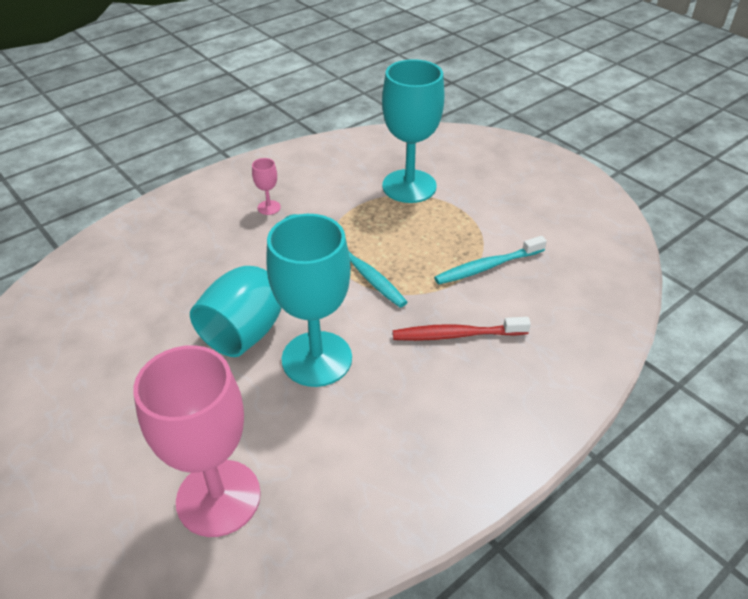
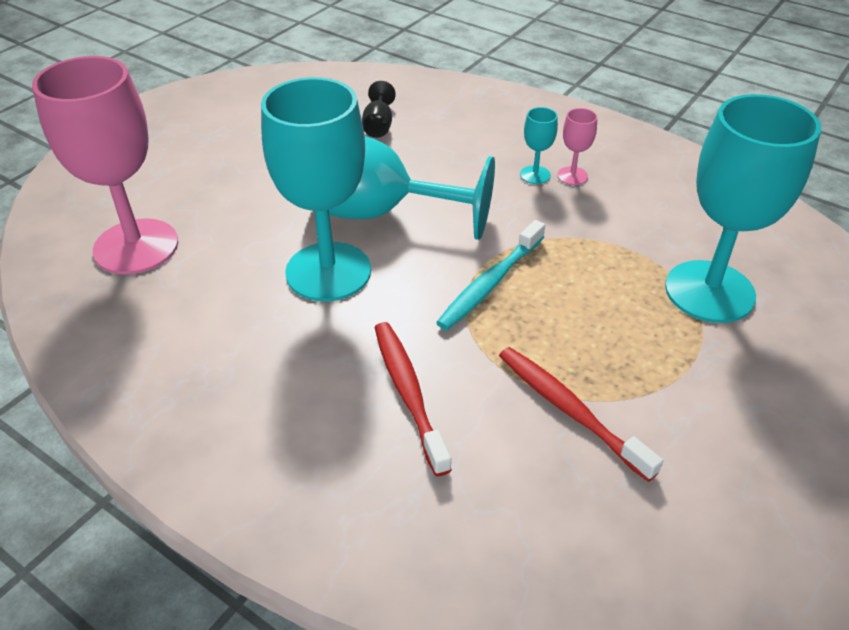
camera: 75 degrees right, 0 degrees up
(131, 296) = (378, 125): none -> black goblet
(257, 224) = (535, 175): none -> turquoise goblet
(487, 267) = (569, 410): turquoise toothbrush -> red toothbrush

